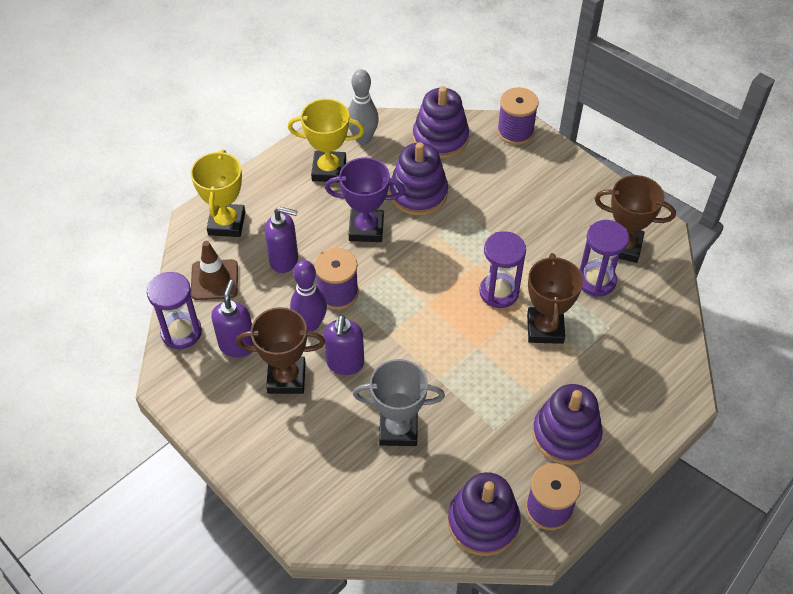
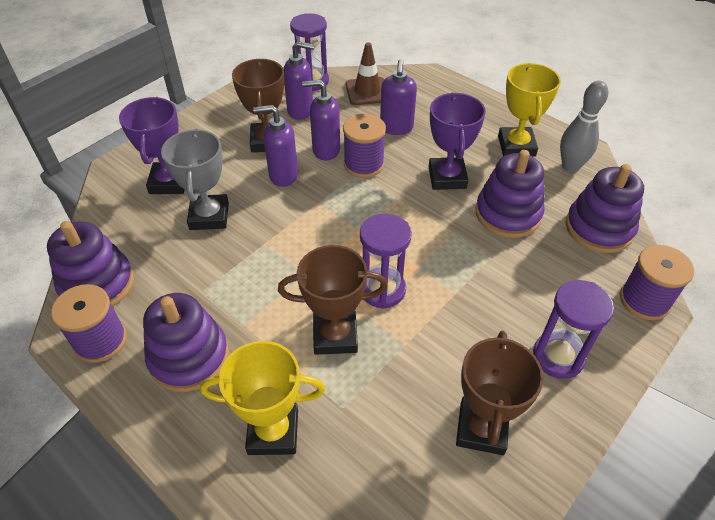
camera: 85 degrees right, 5 degrees down
(227, 223) = (430, 91): yellow trophy -> yellow trophy (273, 432)
(310, 324) = (326, 150): purple bowling pin -> purple soap dispenser
(341, 472) = (169, 182): none -> purple trophy
(596, 280) = (416, 392): purple hourglass -> purple hourglass (558, 357)

